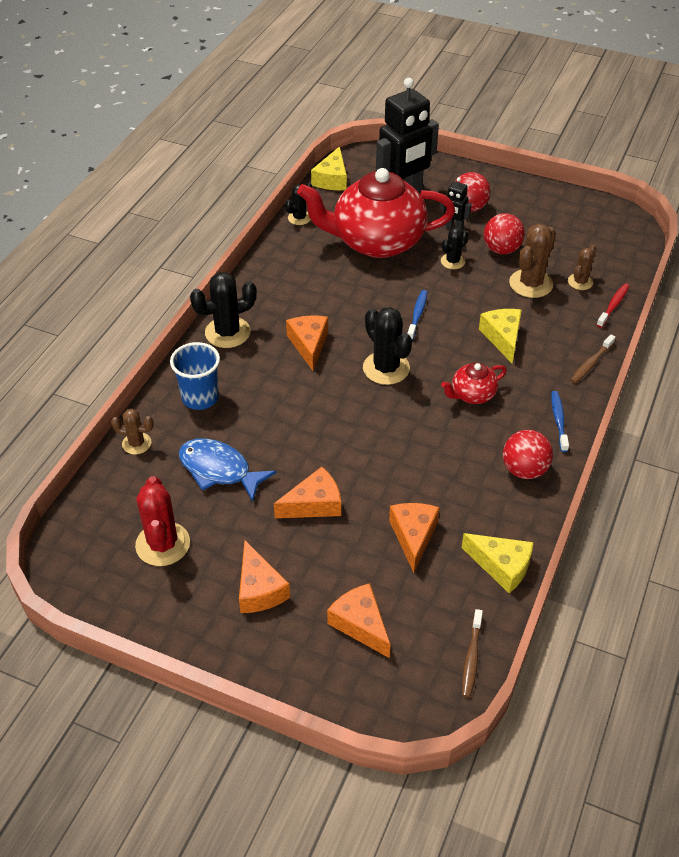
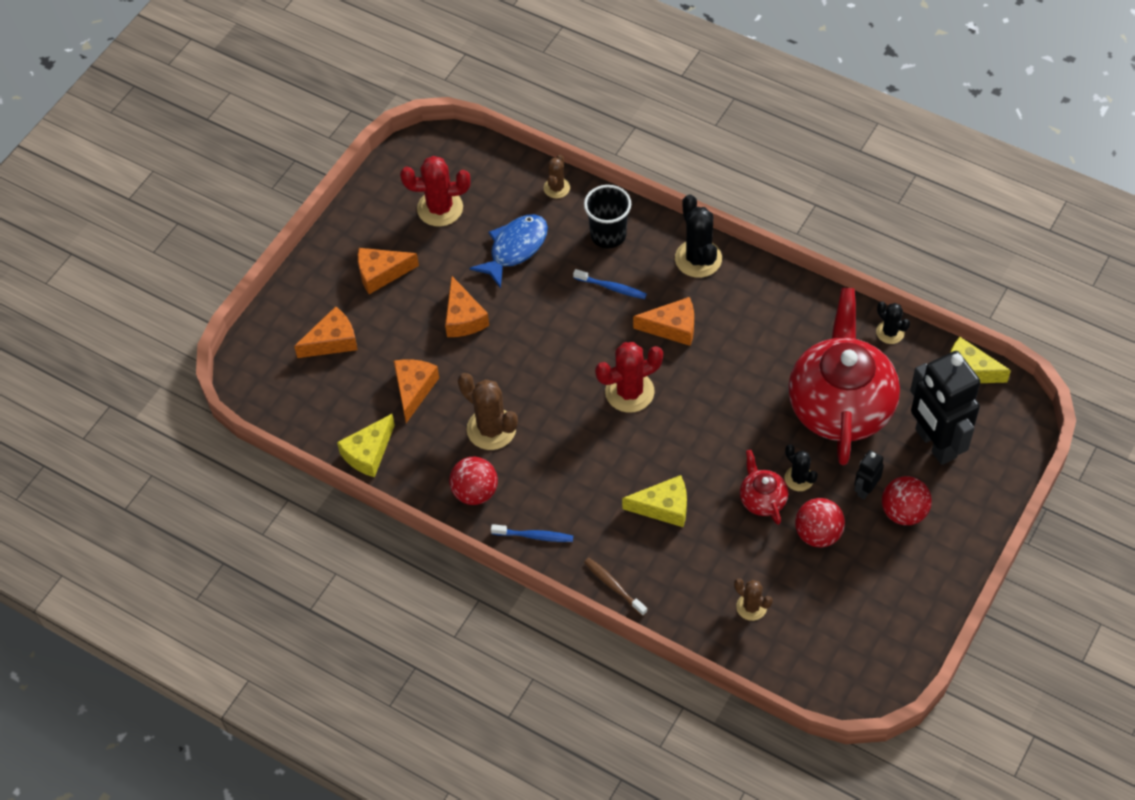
camera: 100 degrees right, 10 degrees up
(200, 398) = (608, 235): blue cup -> black cup
(386, 368) = (629, 392): black cactus -> red cactus
(413, 536) = (414, 389): orange cheese -> orange cheese turned 90 degrees counterclockwise
(417, 315) = (709, 431): blue toothbrush -> blue toothbrush (611, 288)
(471, 657) = (284, 415): brown toothbrush -> none
(472, 395) = (581, 464): red teapot -> red teapot (762, 499)
(531, 284) = (752, 553): brown cactus -> brown cactus (491, 429)
(613, 305) = (706, 633): red toothbrush -> none

